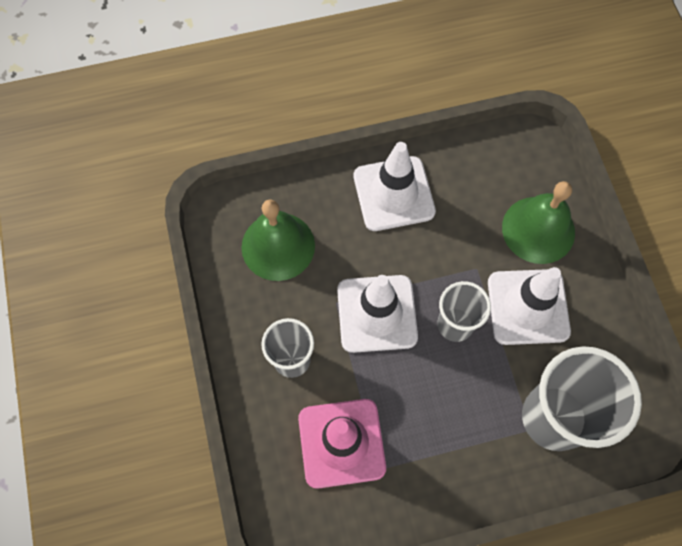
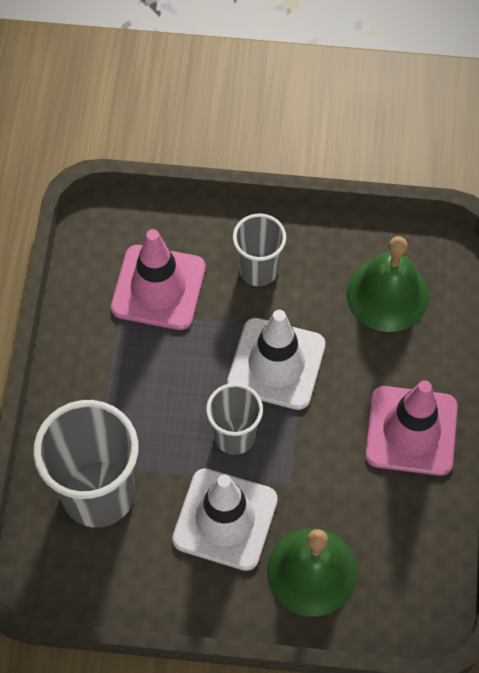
camera: 110 degrees right, 5 degrees down
(393, 194) = (411, 431): white traffic cone -> pink traffic cone

